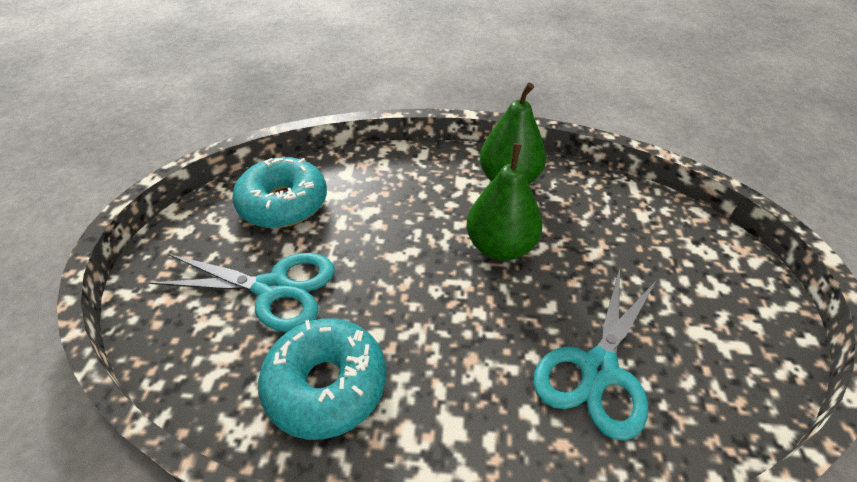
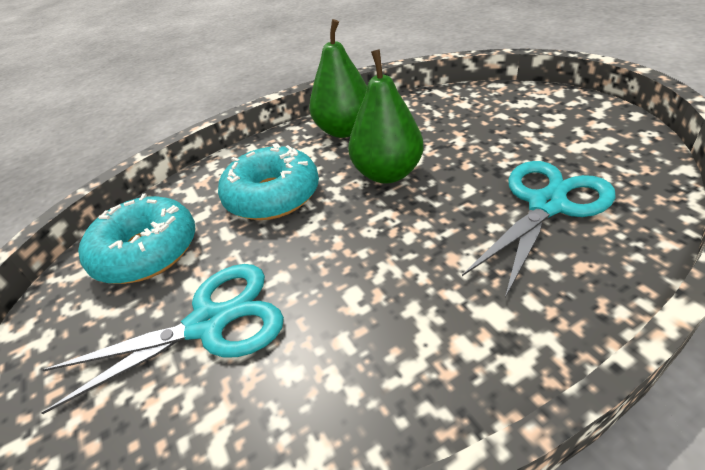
camera: 30 degrees left, 5 degrees down
(326, 385) = (351, 362): turquoise donut -> turquoise donut (272, 195)
(598, 369) = (547, 205): turquoise scissors -> turquoise scissors turned 135 degrees counterclockwise

